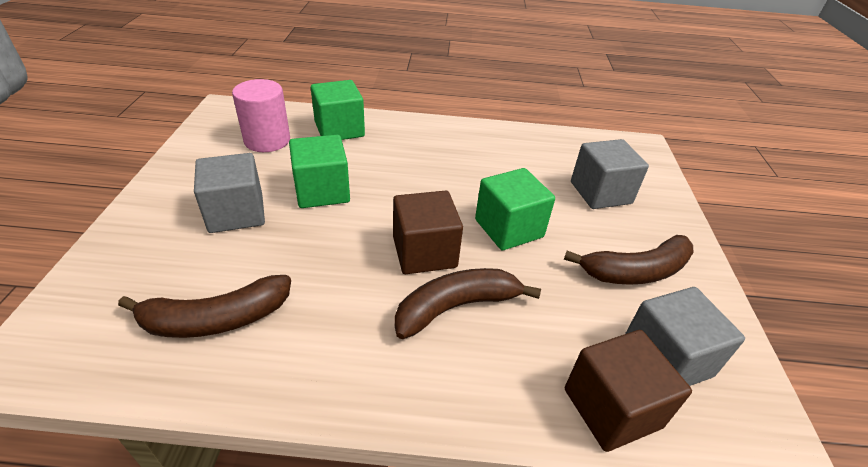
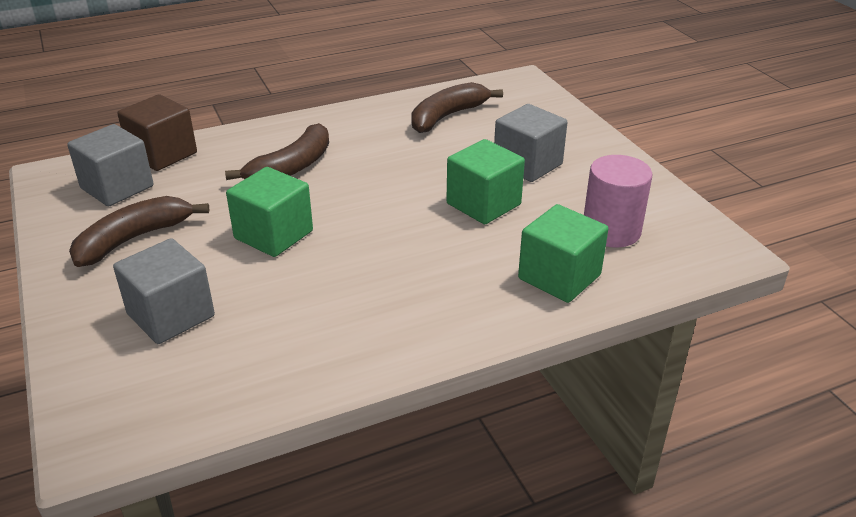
camera: 155 degrees right, 5 degrees down
(424, 252) = (342, 190): brown cube -> none

